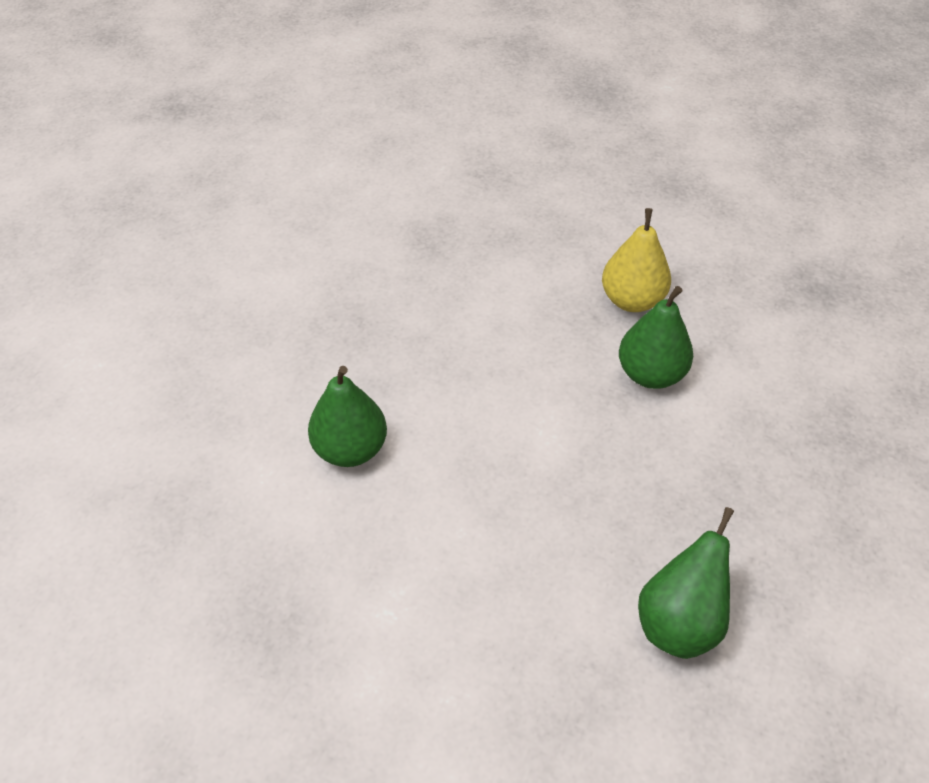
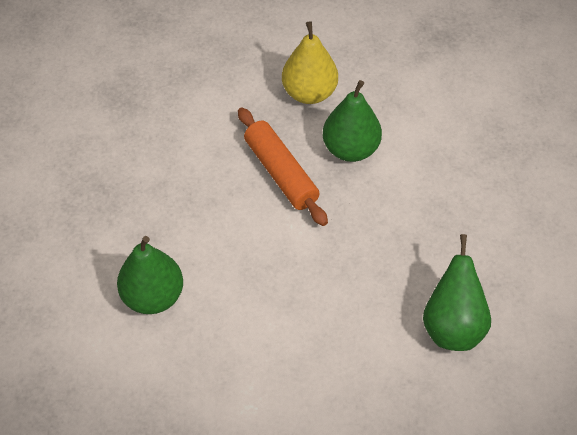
camera: 25 degrees left, 5 degrees up
(557, 372) = (281, 173): none -> orange rolling pin

